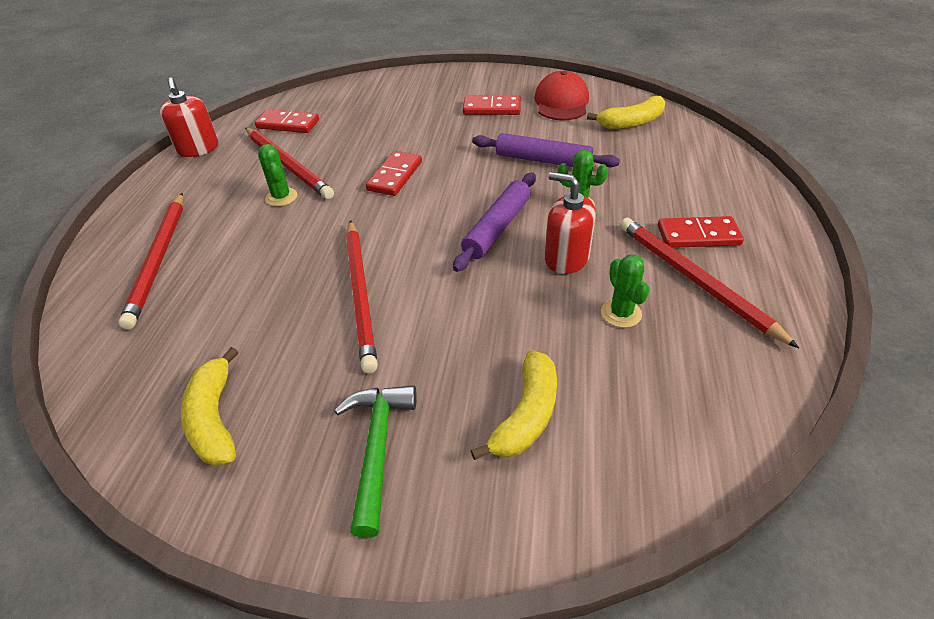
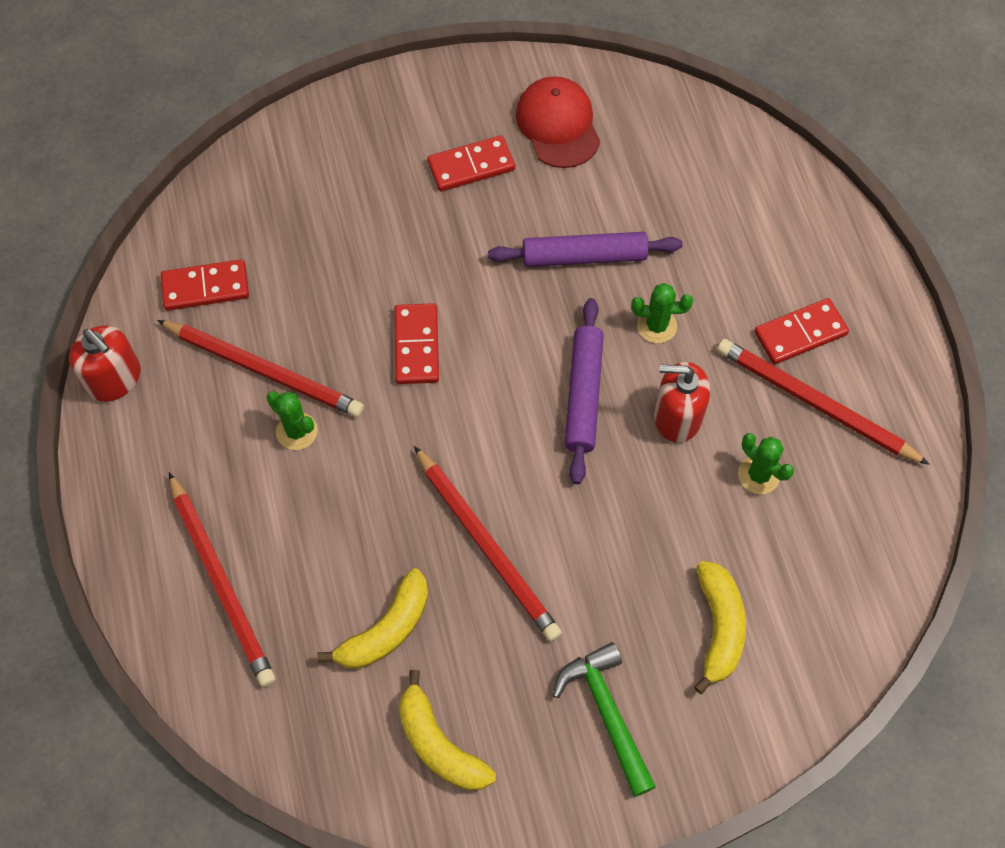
camera: 25 degrees left, 20 degrees up
(631, 122) = (664, 144): yellow banana -> yellow banana (386, 630)

